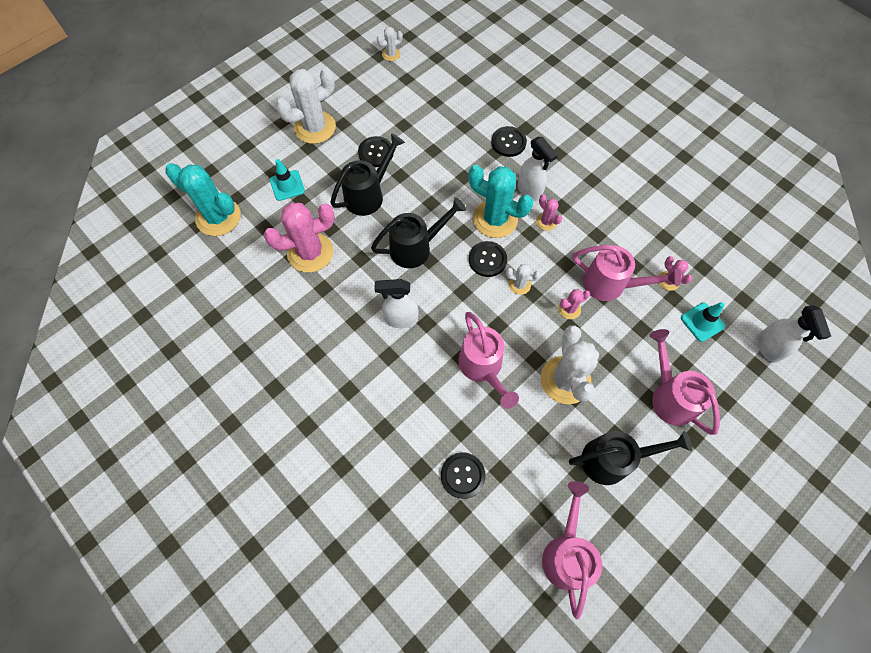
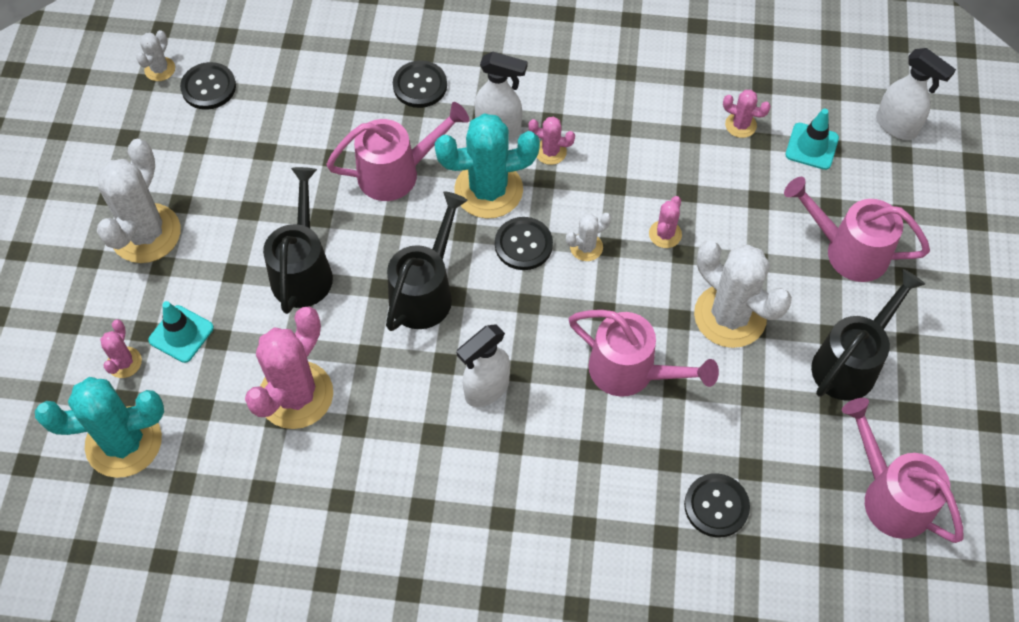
camera: 40 degrees left, 5 degrees down
(252, 180) = (124, 362): none -> pink cactus
(376, 153) = (262, 211): black button -> black button (208, 87)
(611, 285) = (685, 174): pink watering can -> pink watering can (397, 173)

